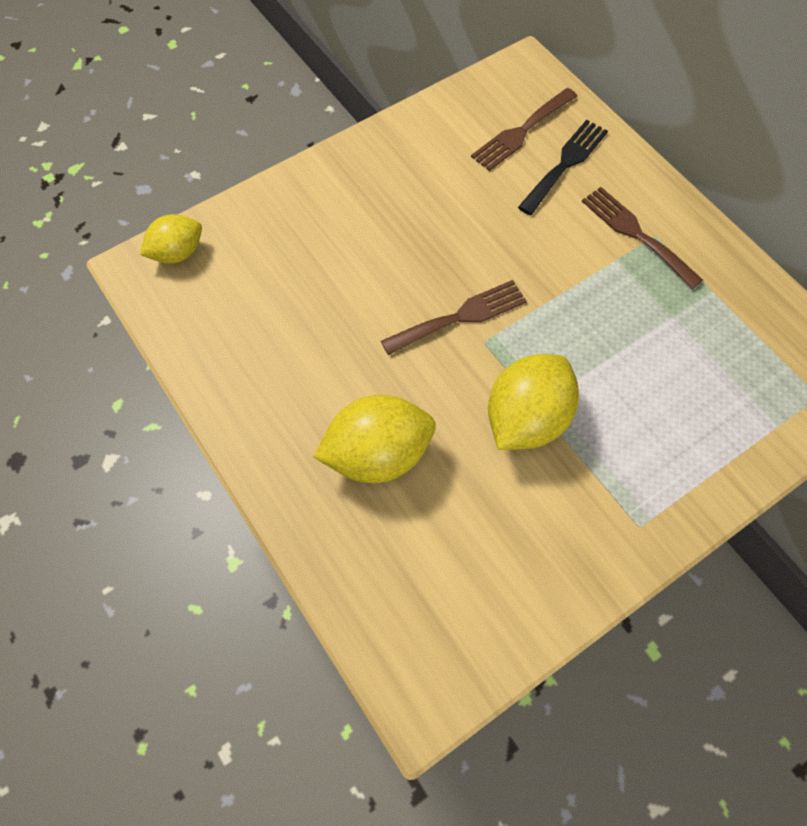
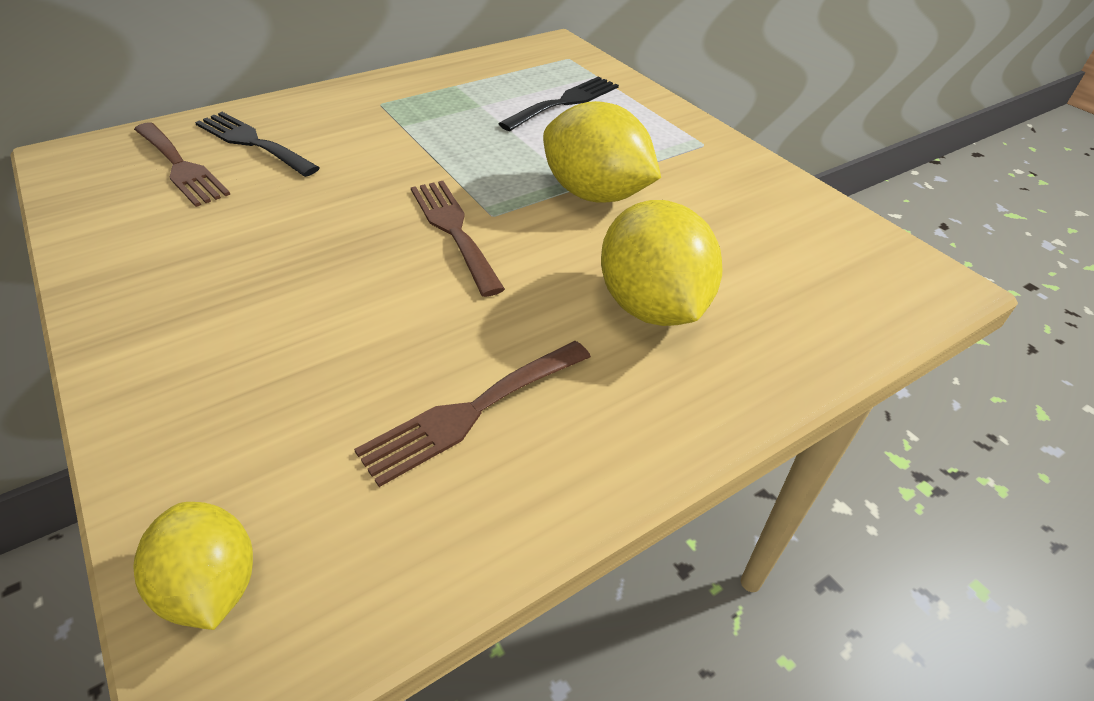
camera: 90 degrees left, 20 degrees down
(636, 234) = (373, 113): brown fork -> brown fork (471, 412)
(701, 393) = (565, 102): none -> black fork

